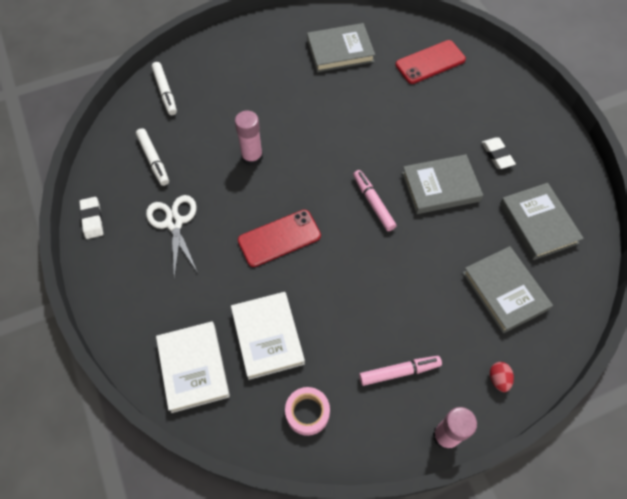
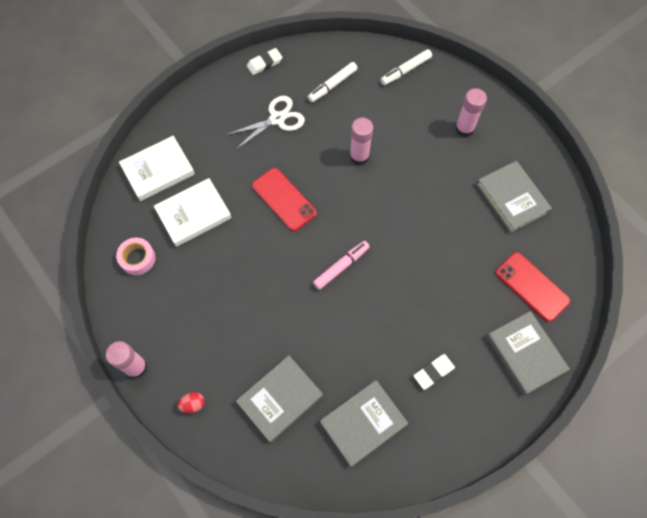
camera: 75 degrees right, 5 degrees up
(253, 64) = (464, 129): none -> pink glue stick
(399, 372) = (184, 320): pink marker -> none
(440, 187) = (377, 323): grey book -> grey book (525, 354)

